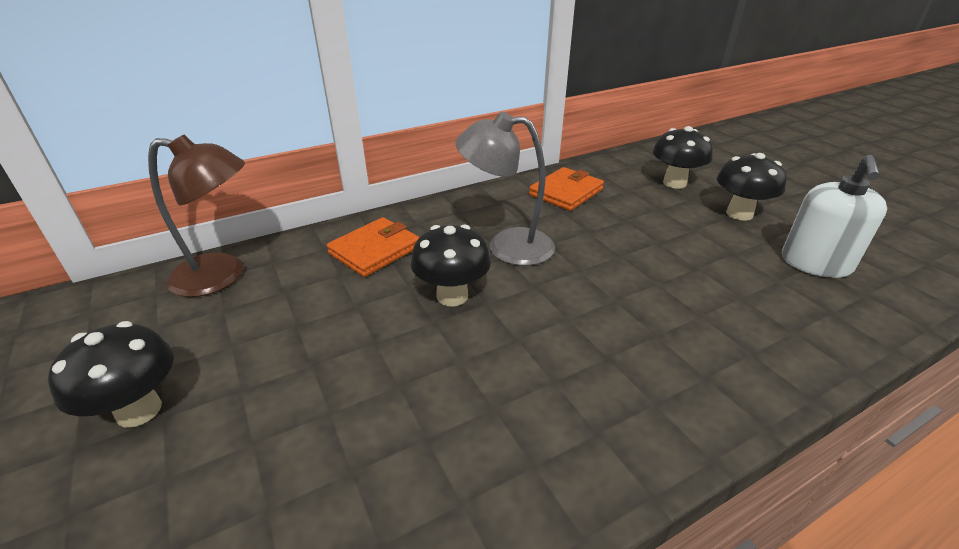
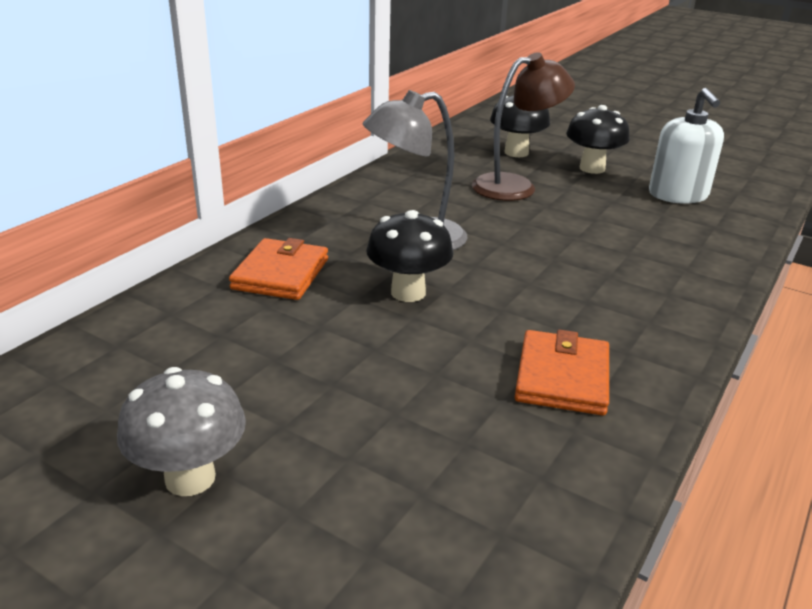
camera: 30 degrees left, 5 degrees down
(139, 410) = (190, 478): black mushroom -> grey mushroom
(222, 276) = (123, 342): brown lamp -> brown lamp (515, 186)
(566, 192) = (424, 179): orange wallet -> orange wallet (562, 377)

